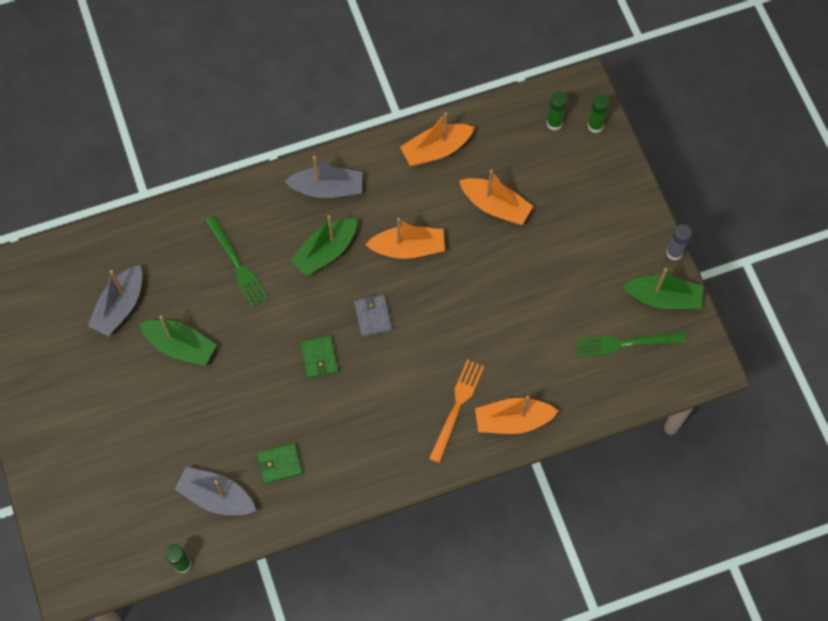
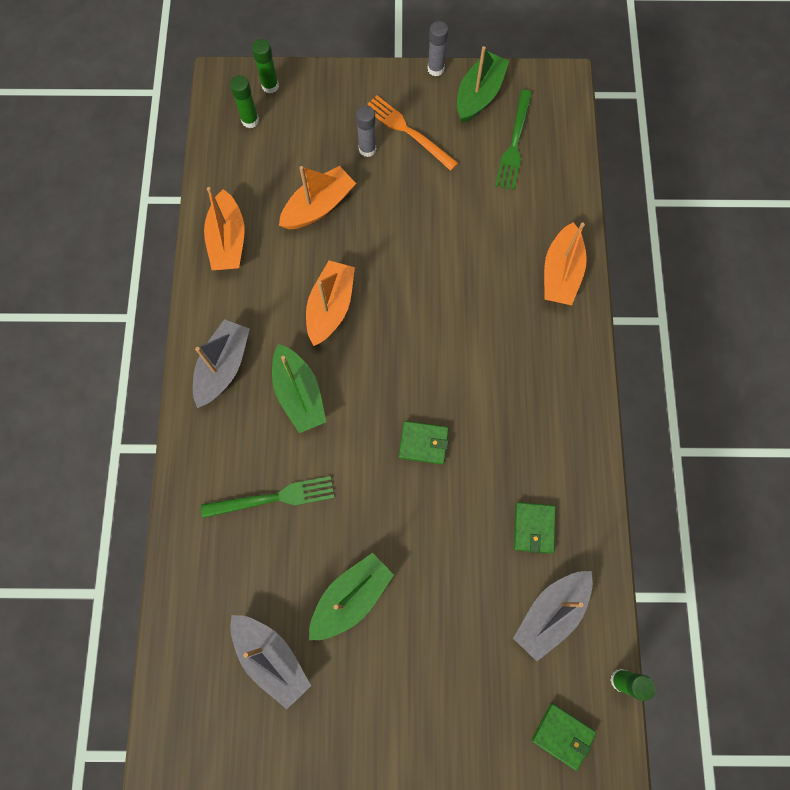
camera: 70 degrees left, 5 degrees up
(128, 531) = (563, 735): none -> green wallet
(373, 316) = (395, 370): grey wallet -> none
(457, 407) = (529, 321): orange fork -> orange fork (408, 131)
(567, 224) = (367, 149): none -> grey glue stick

